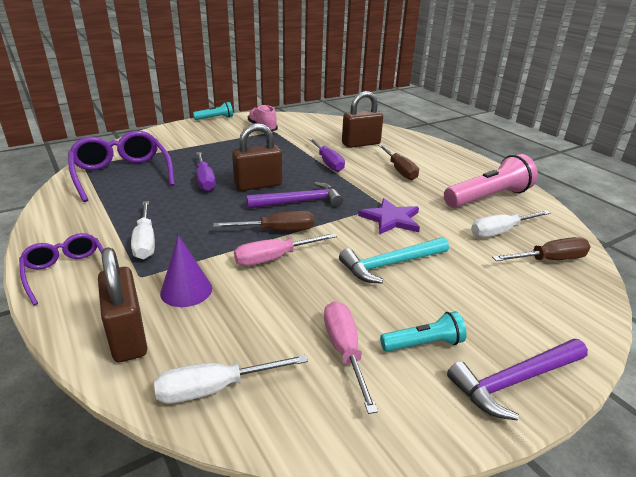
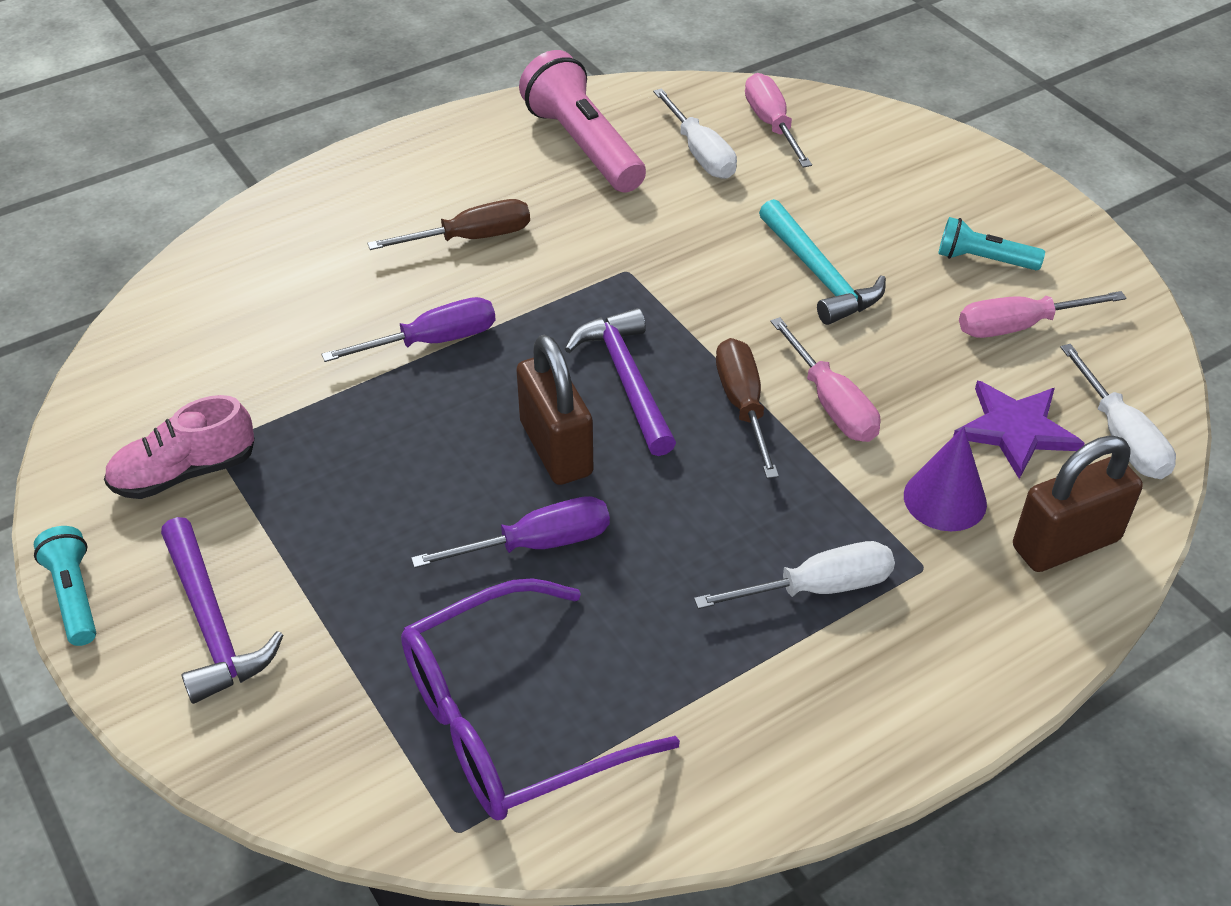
camera: 90 degrees left, 15 degrees up
(67, 272) = (940, 677): purple glasses -> none
(361, 144) = (317, 287): brown padlock -> none
(391, 219) = (678, 264): purple star -> purple star (1015, 430)
(423, 344) = (983, 260): turquoise flashlight -> turquoise flashlight turned 60 degrees counterclockwise
(514, 381) = (1020, 201): purple hammer -> purple hammer (212, 623)
(549, 260) = (772, 125): brown screwdriver -> pink screwdriver

